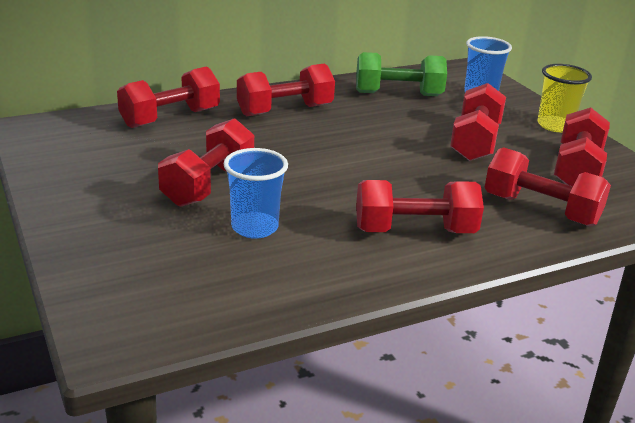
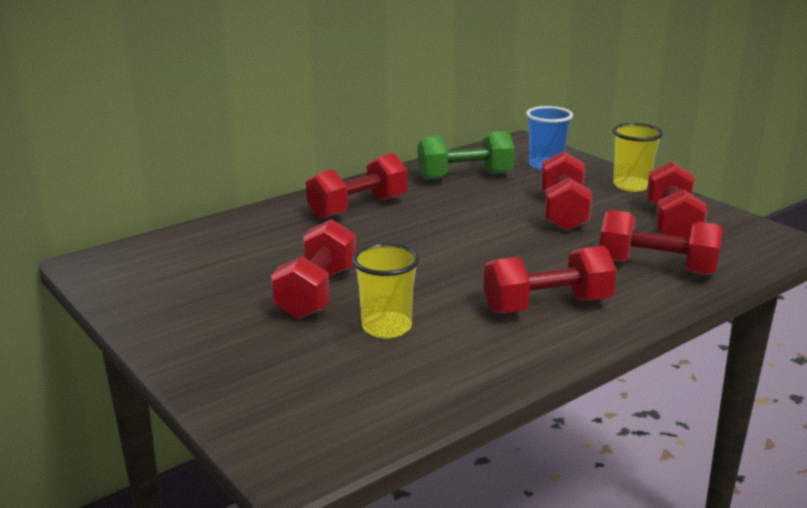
camera: 10 degrees left, 5 degrees down
(170, 118) = (241, 232): red dumbbell -> none
(255, 227) = (386, 327): blue cup -> yellow cup

